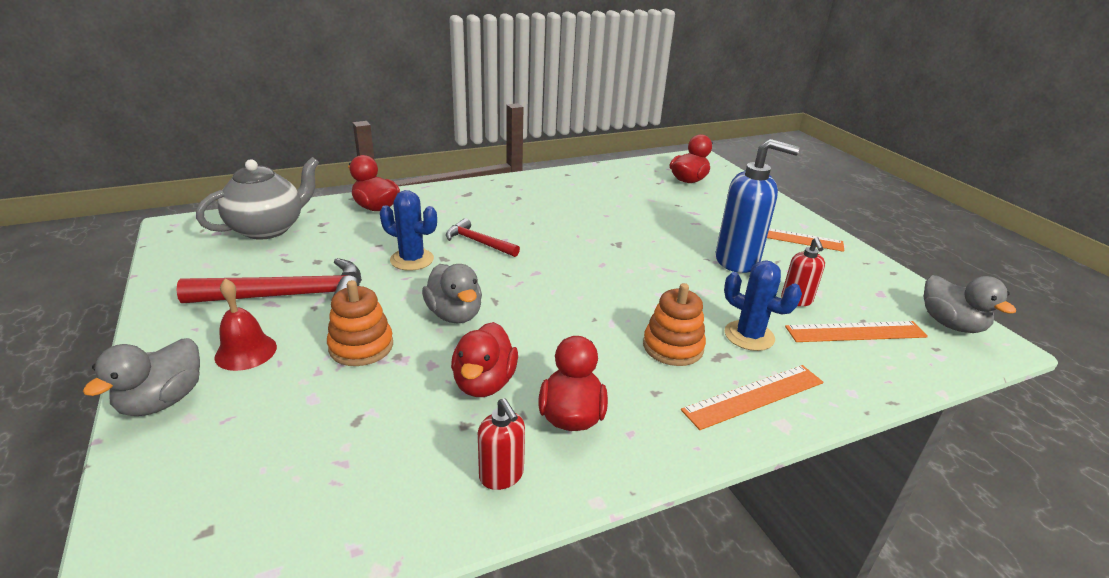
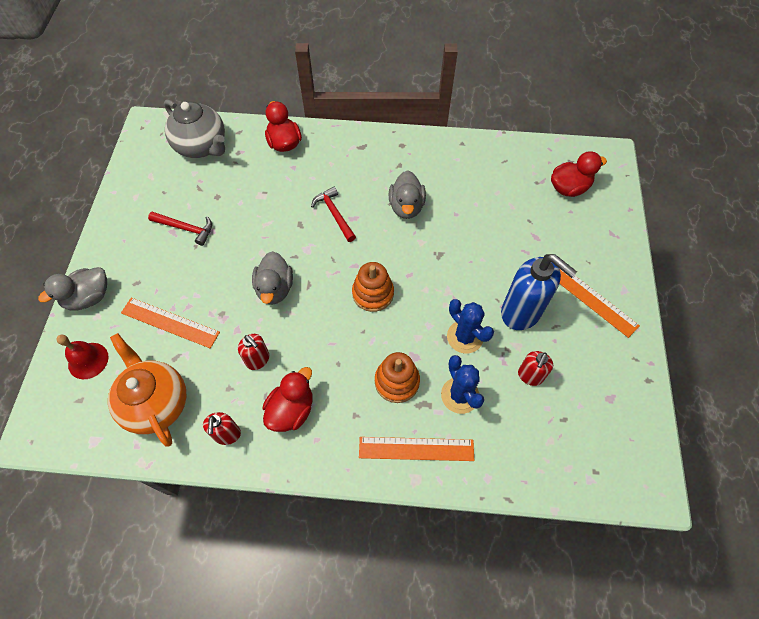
camera: 30 degrees right, 30 degrees up
(246, 352) = (142, 273): red bell -> red bell (88, 360)
(268, 228) = (202, 146): grey teapot -> grey teapot turned 60 degrees clockwise
(289, 295) = (186, 228): red hammer -> red hammer, size x0.56
(358, 482) = (156, 403): none -> orange teapot
(361, 346) = (205, 296): orange stacking toy -> orange stacking toy (373, 293)
(412, 260) = (278, 218): blue cactus -> blue cactus (465, 337)
(484, 383) = (258, 360): red duck -> red soap dispenser
(855, 332) = (546, 427): orange ruler -> orange ruler (170, 322)
(950, 324) = (636, 455): grey duck -> grey duck (406, 207)

